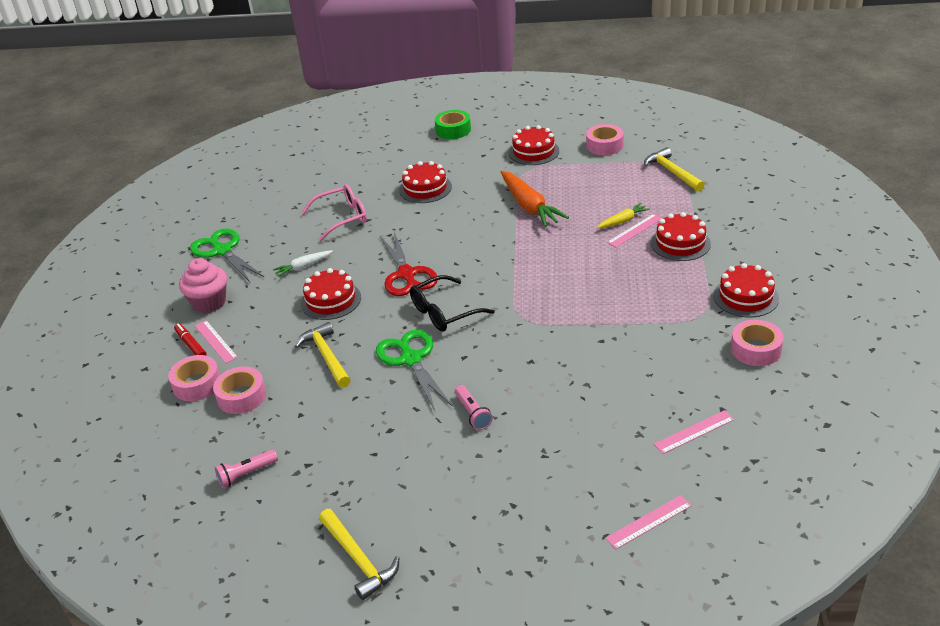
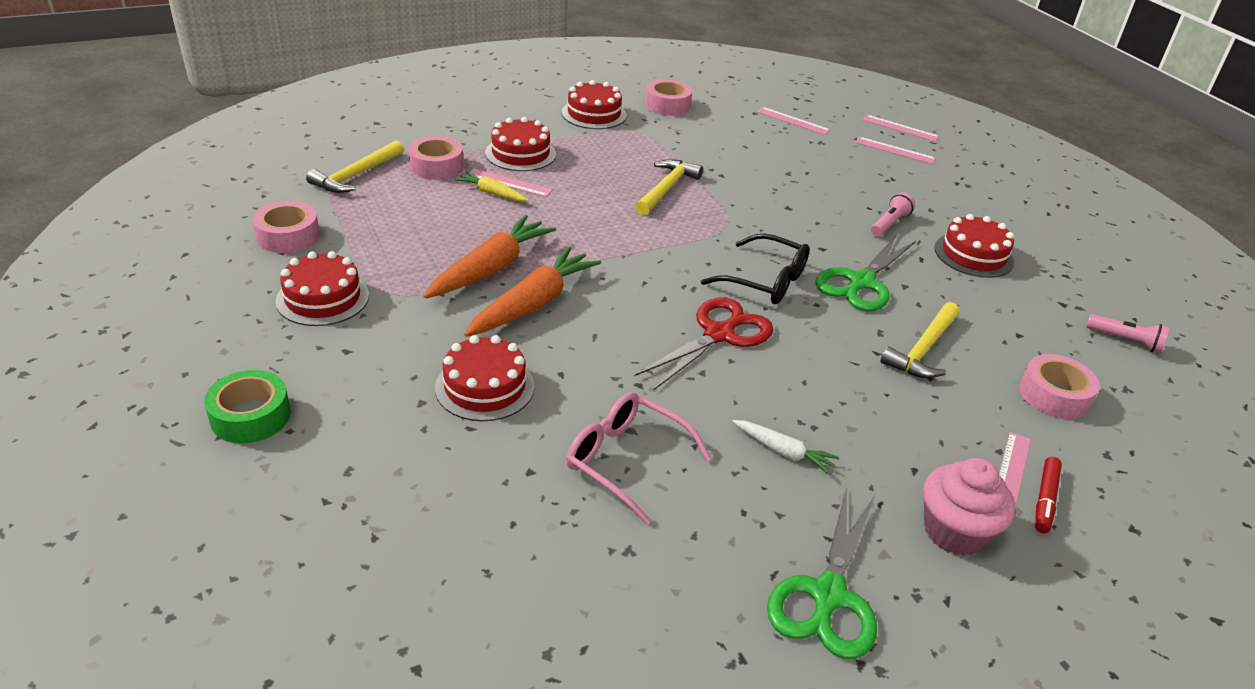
camera: 125 degrees left, 0 degrees up
(197, 384) = (1088, 450): pink tape -> pink tape (436, 166)
(331, 300) = (828, 388): red cake -> red cake (973, 255)
(358, 559) = (1099, 240): yellow hammer -> yellow hammer (666, 188)
(484, 214) = (533, 303): none -> orange carrot
(599, 488) = (895, 150): none -> pink ruler

